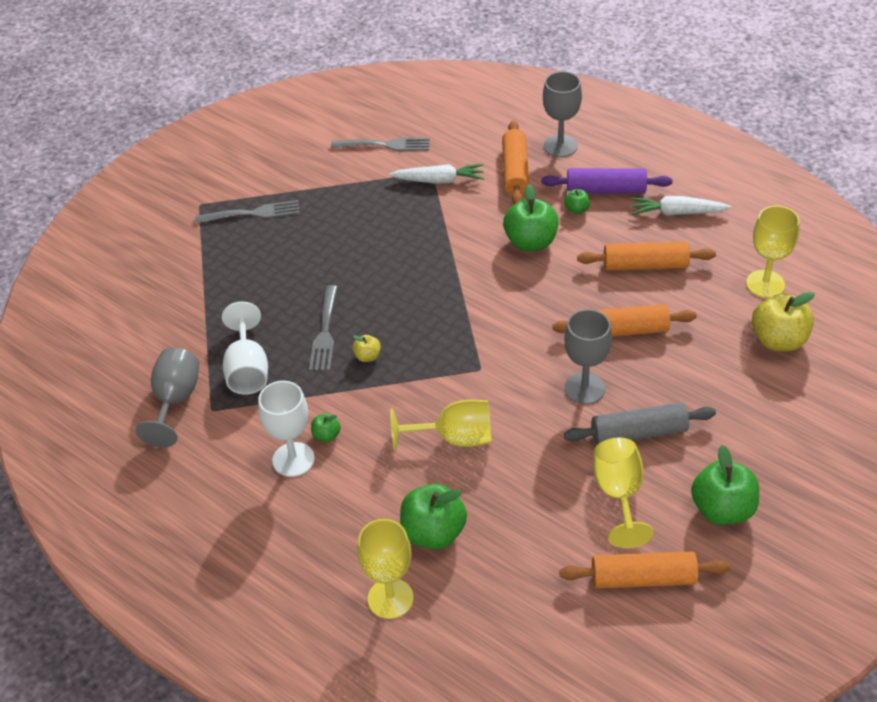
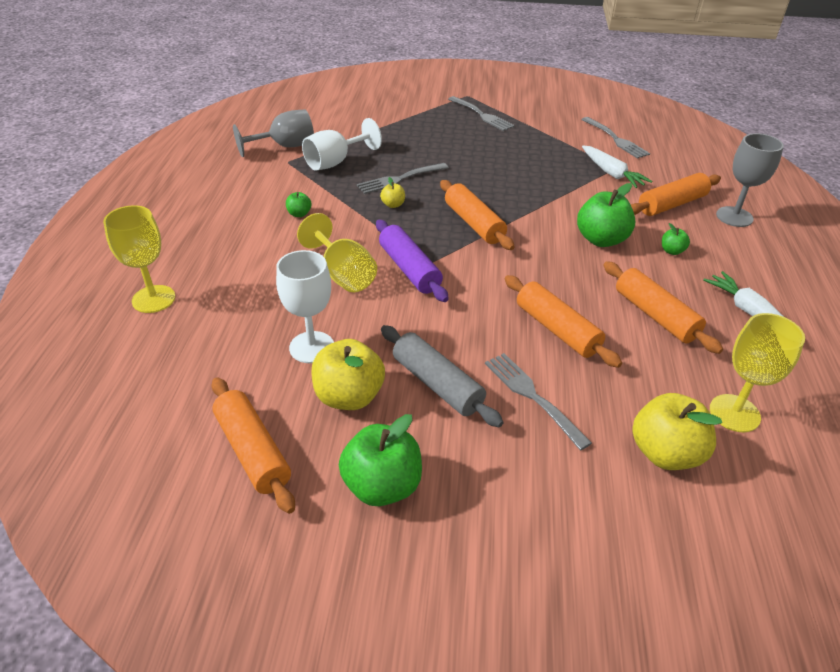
camera: 55 degrees right, 5 degrees down
(293, 459) = (266, 208): white goblet -> white goblet (311, 347)
(433, 533) = (234, 298): green apple -> none
(444, 312) = (474, 223): none -> orange rolling pin
(584, 388) = (462, 329): grey goblet -> none
(606, 190) = (718, 259): purple rolling pin -> purple rolling pin (410, 269)
(619, 494) = (349, 396): yellow goblet -> yellow apple
(686, 382) = (533, 397): none -> grey fork

